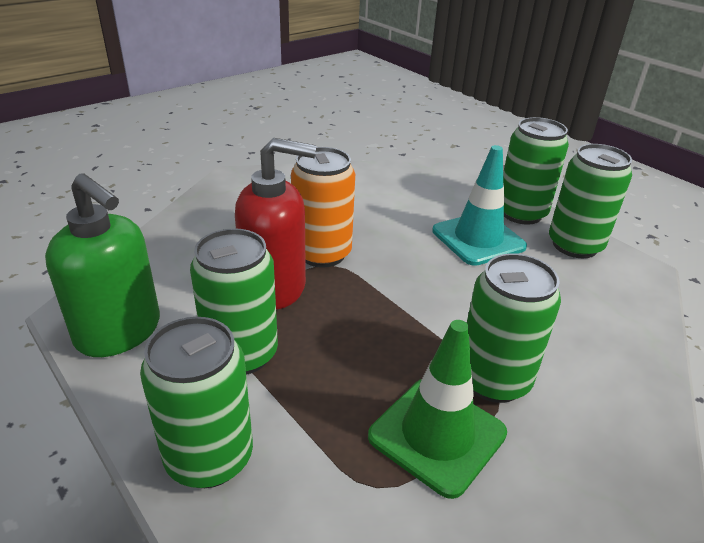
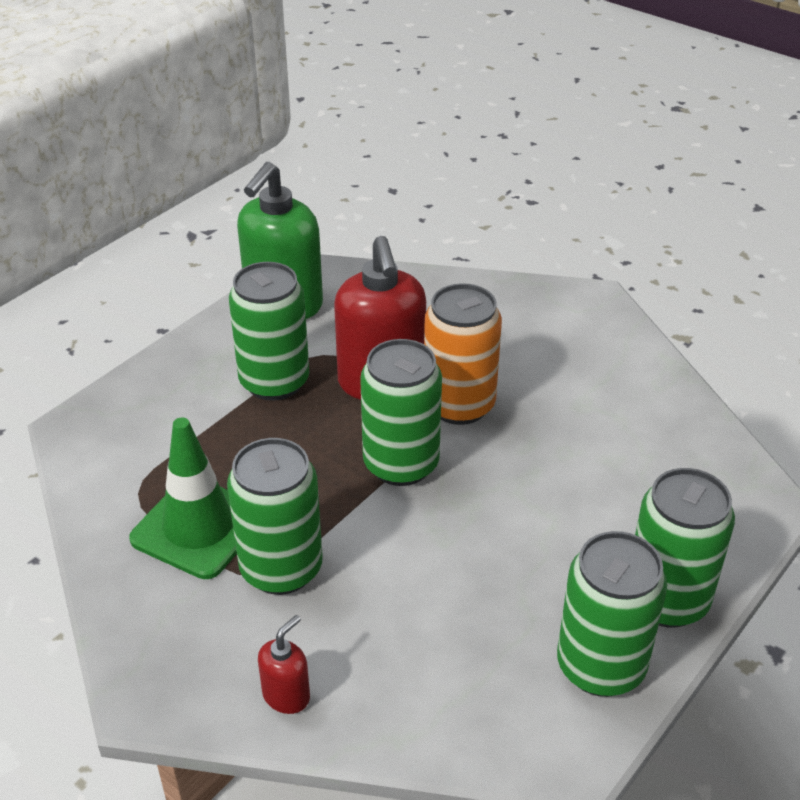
camera: 80 degrees right, 5 degrees up
(209, 457) = (155, 392): green can -> green can (401, 464)
(478, 239) = (562, 549): turquoise traffic cone -> none
(629, 393) = (286, 695): none -> red soap dispenser

